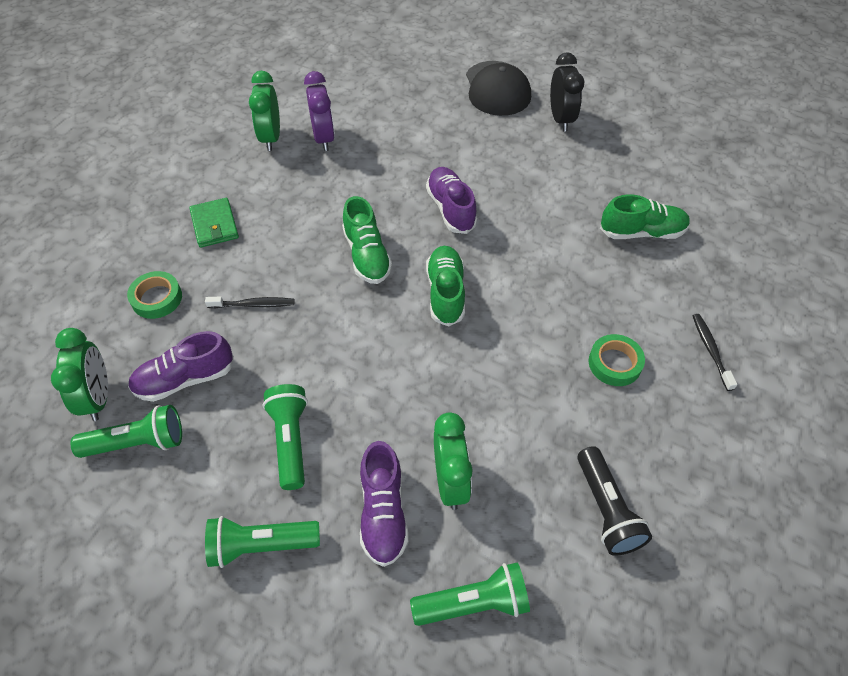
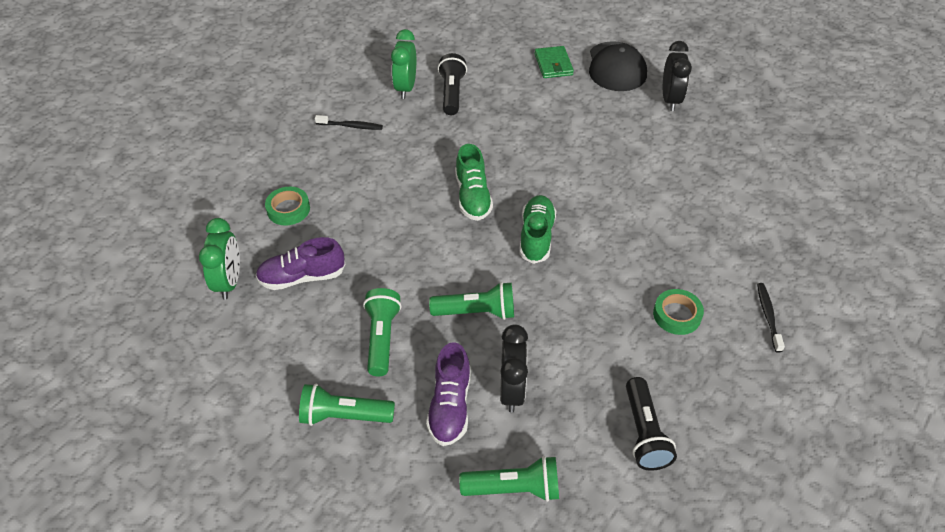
camera: 10 degrees right, 5 degrees down
(138, 443) = (256, 321): green flashlight -> green flashlight (476, 312)
(214, 225) = (346, 155): green wallet -> green wallet (553, 64)
(253, 304) = (368, 225): black toothbrush -> black toothbrush (351, 126)
(323, 138) = (452, 93): purple clock -> black flashlight
(450, 482) = (512, 390): green clock -> black clock
(451, 209) = (554, 166): purple shoe -> none
(642, 232) = (725, 207): green shoe -> none

